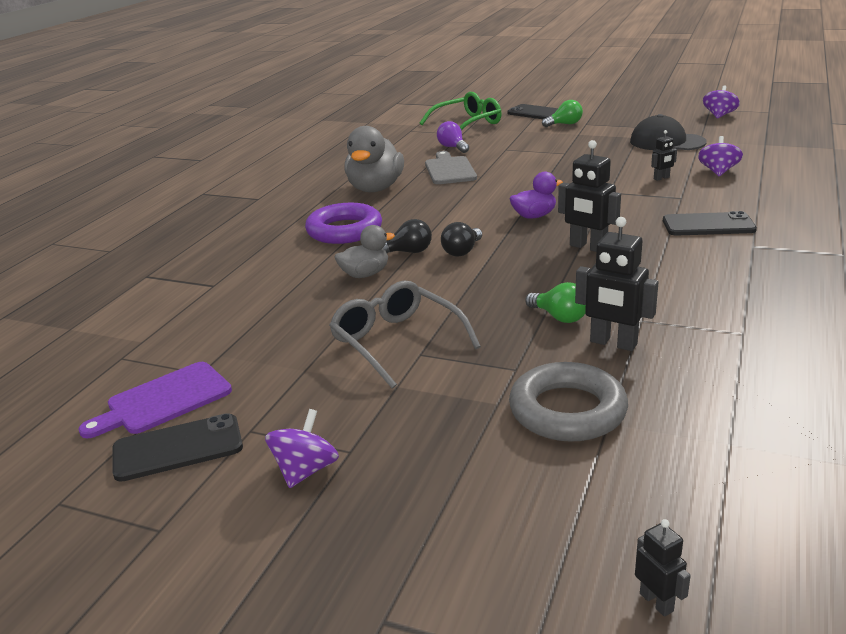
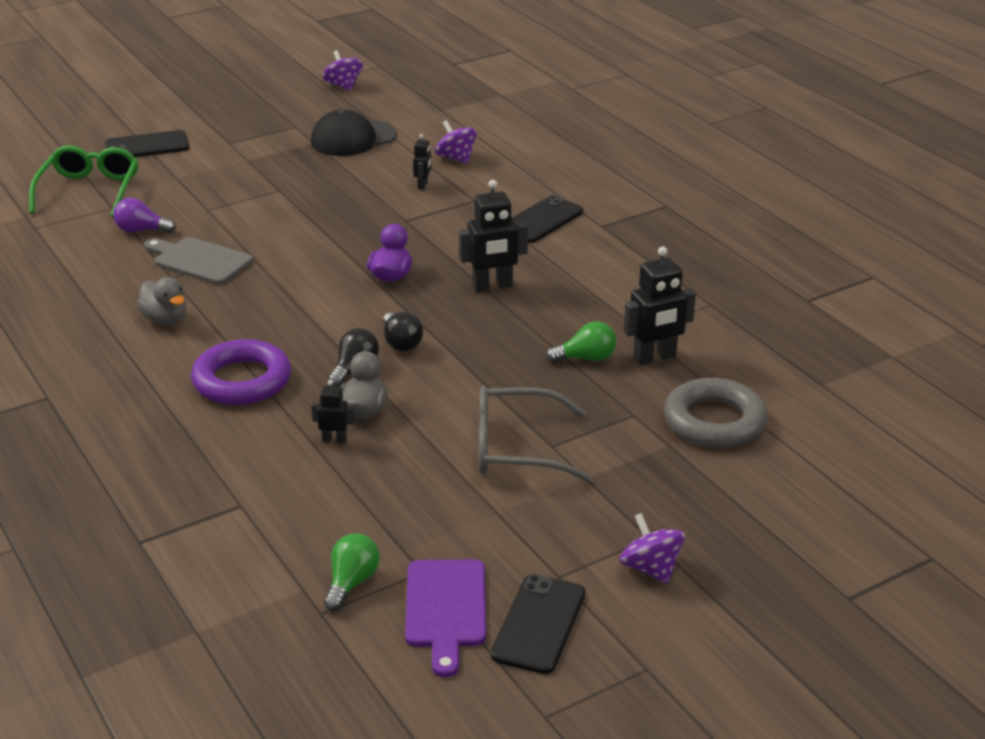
camera: 55 degrees left, 5 degrees up
(375, 188) = (165, 319): grey duck -> grey duck, size x0.58
(564, 124) = (207, 151): green light bulb -> green light bulb (351, 583)
(656, 602) = (928, 490): black robot -> black robot (334, 440)

